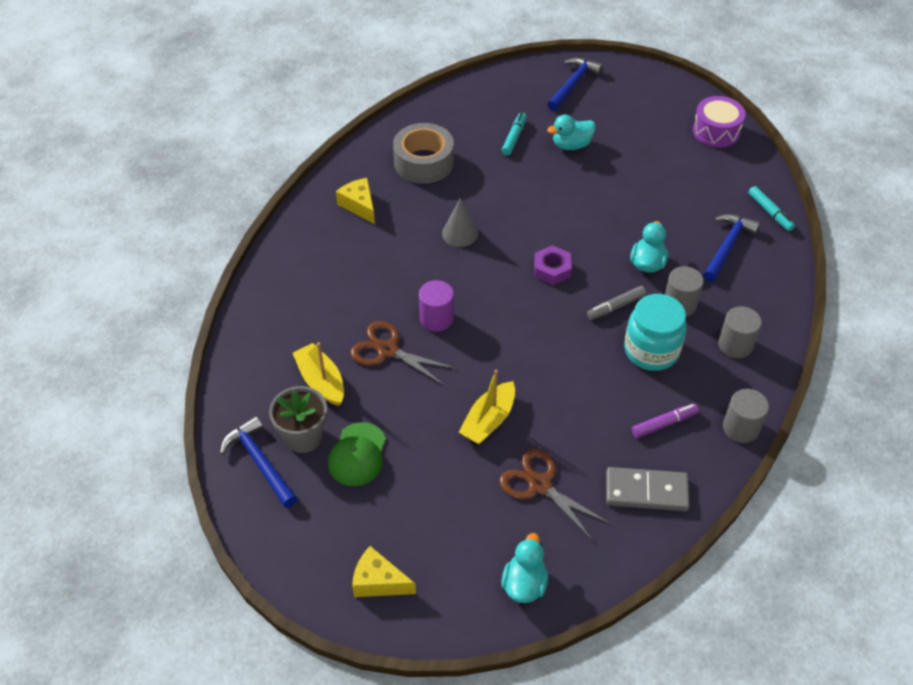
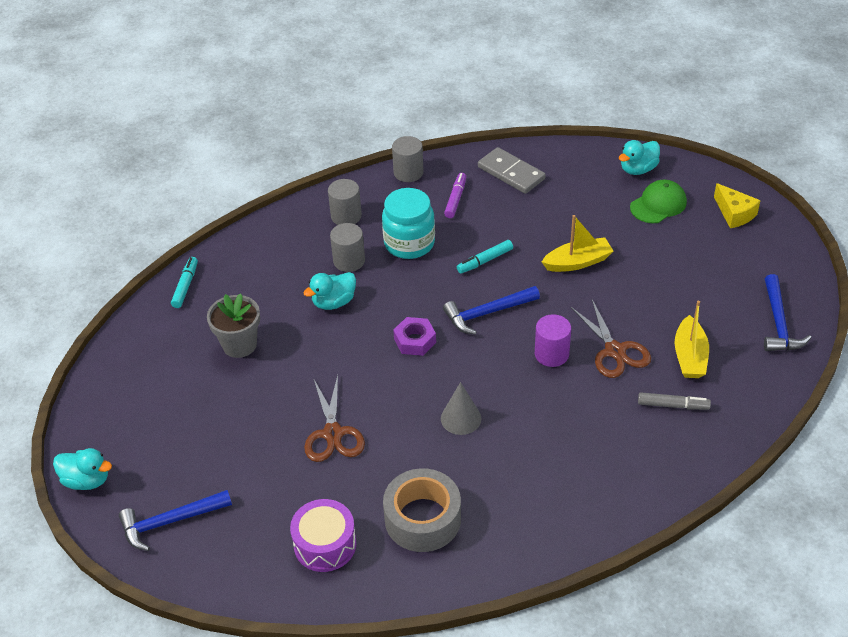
camera: 140 degrees left, 5 degrees down
(303, 437) = (732, 323): grey flower pot -> grey flower pot (239, 345)
(357, 454) = (696, 290): green cap -> green cap (658, 204)
(359, 205) = (531, 506): yellow cheese -> none
(514, 137) = (303, 492): turquoise marker -> turquoise marker (485, 261)
(540, 485) = (578, 209): brown scissors -> brown scissors (333, 433)
(571, 145) = (261, 448): turquoise duck -> turquoise duck (87, 480)
(615, 307) = (398, 285): grey marker -> grey marker (673, 405)
(664, 424) = (456, 199): purple marker -> purple marker turned 90 degrees clockwise
(716, 131) = (118, 380): purple drum -> purple drum (325, 544)
(727, 246) = (256, 280): blue hammer -> blue hammer (487, 313)

